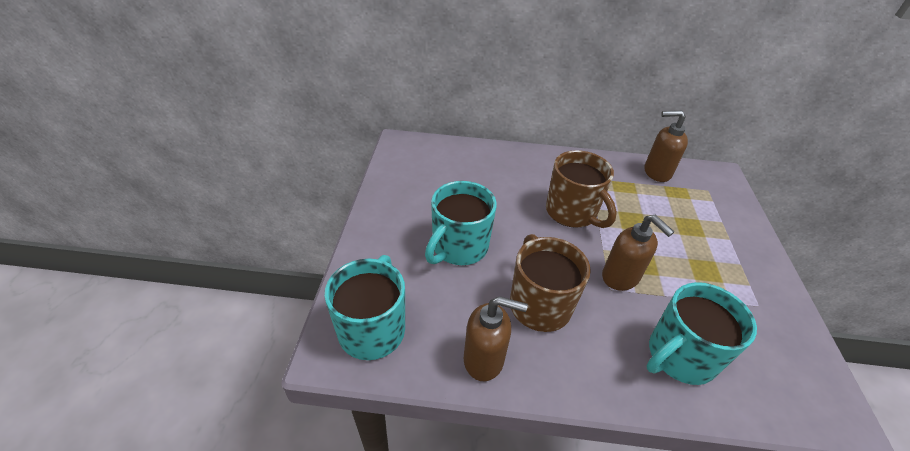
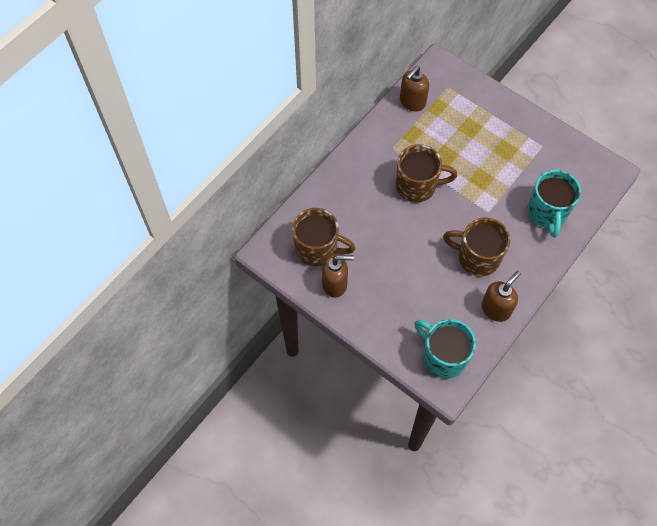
camera: 55 degrees left, 20 degrees up
(431, 171) = (317, 249): none -> brown mug
(459, 247) = (407, 274): turquoise mug -> none
(620, 277) = (484, 199): brown soap dispenser -> brown soap dispenser (335, 284)

